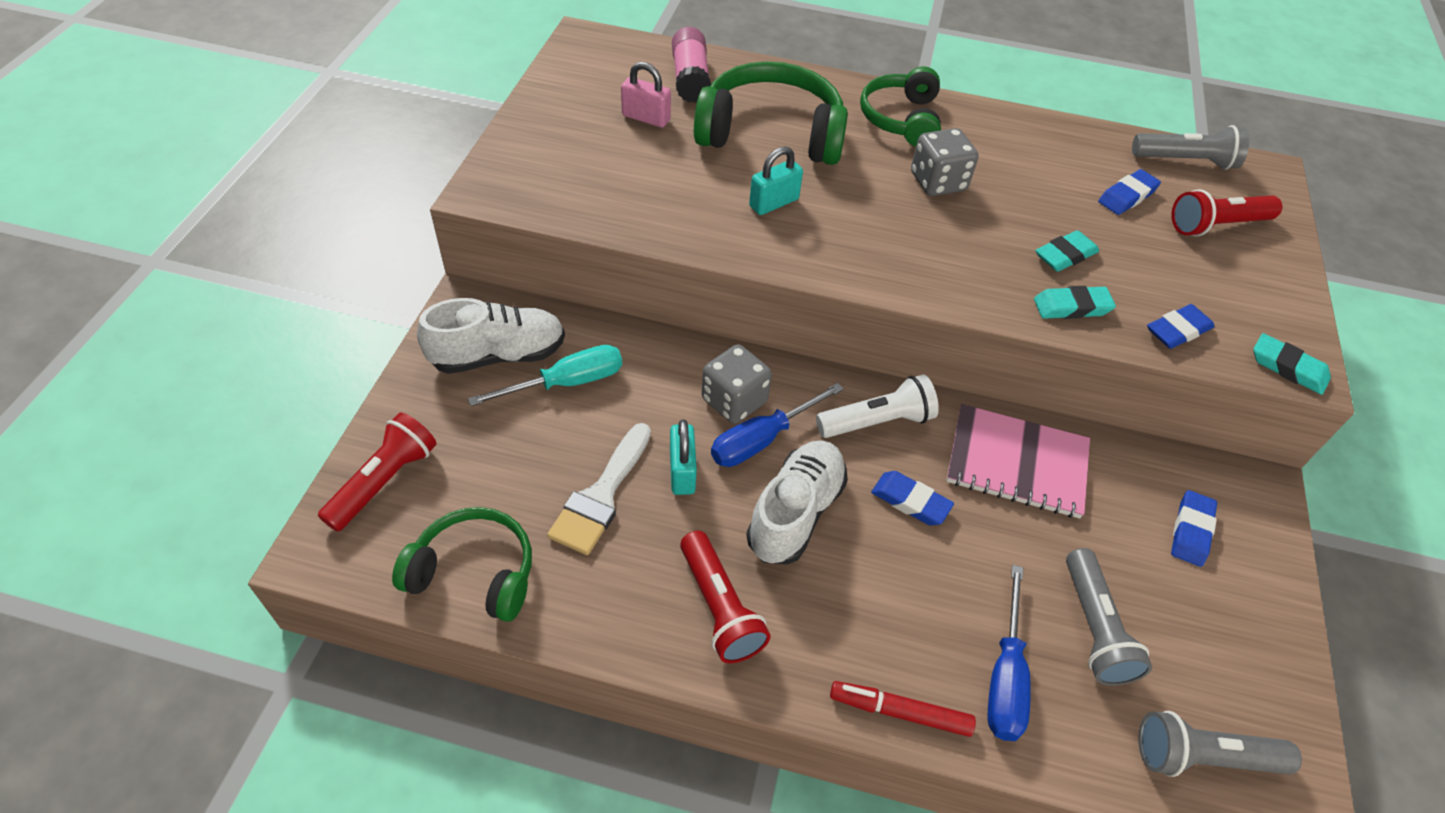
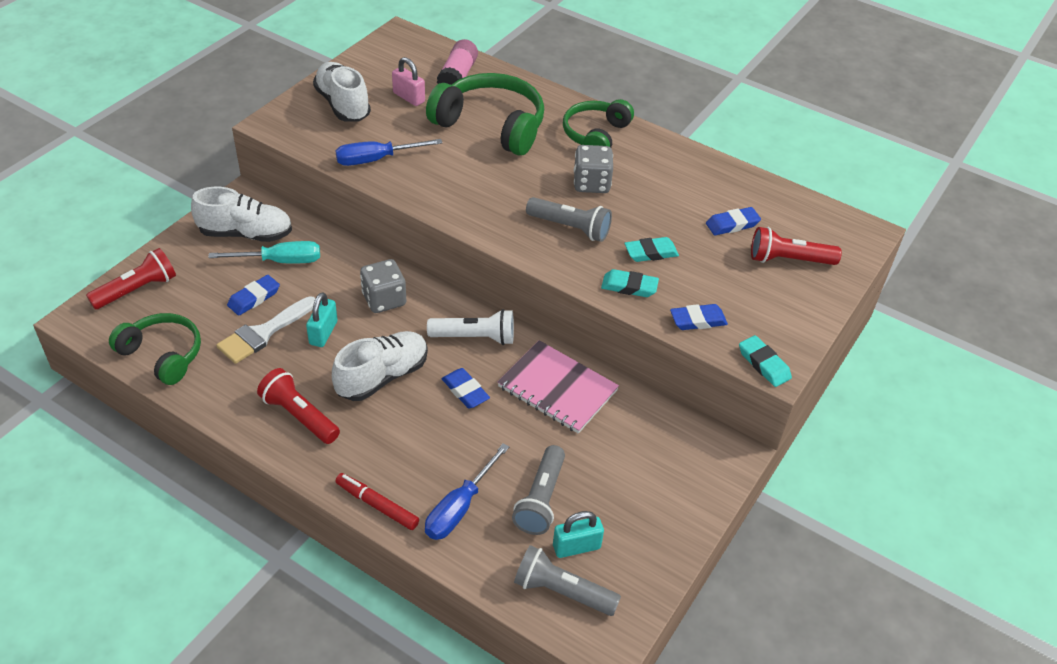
camera: 20 degrees right, 5 degrees down
(566, 145) = (343, 105): none -> white shoe
(719, 608) = (299, 416): red flashlight -> red flashlight turned 135 degrees clockwise
(762, 439) = (388, 328): blue screwdriver -> blue screwdriver (376, 159)
(774, 203) = (461, 172): turquoise padlock -> turquoise padlock (576, 547)
(1185, 161) = (801, 210): grey flashlight -> grey flashlight (570, 228)
(1191, 531) = (656, 464): blue eraser -> blue eraser (254, 298)

